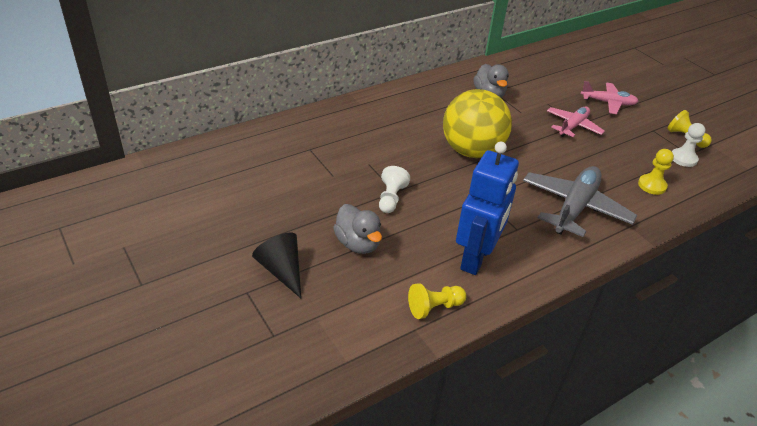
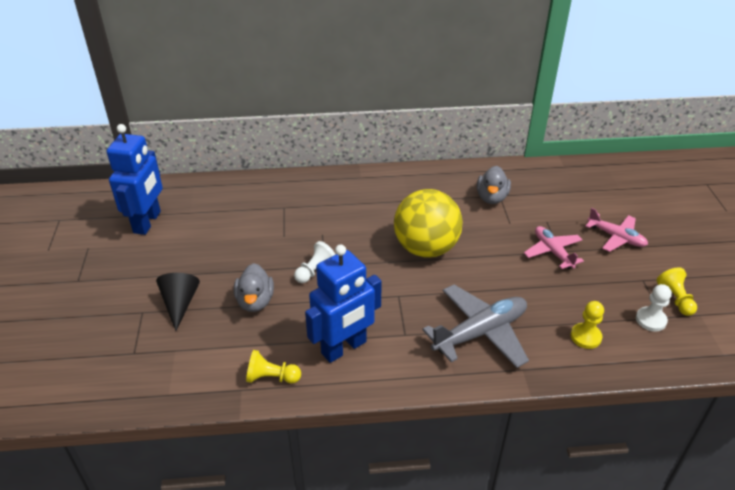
camera: 30 degrees right, 0 degrees up
(174, 201) = (147, 222): none -> blue robot
(573, 126) = (553, 252): pink plane -> pink plane turned 90 degrees counterclockwise

